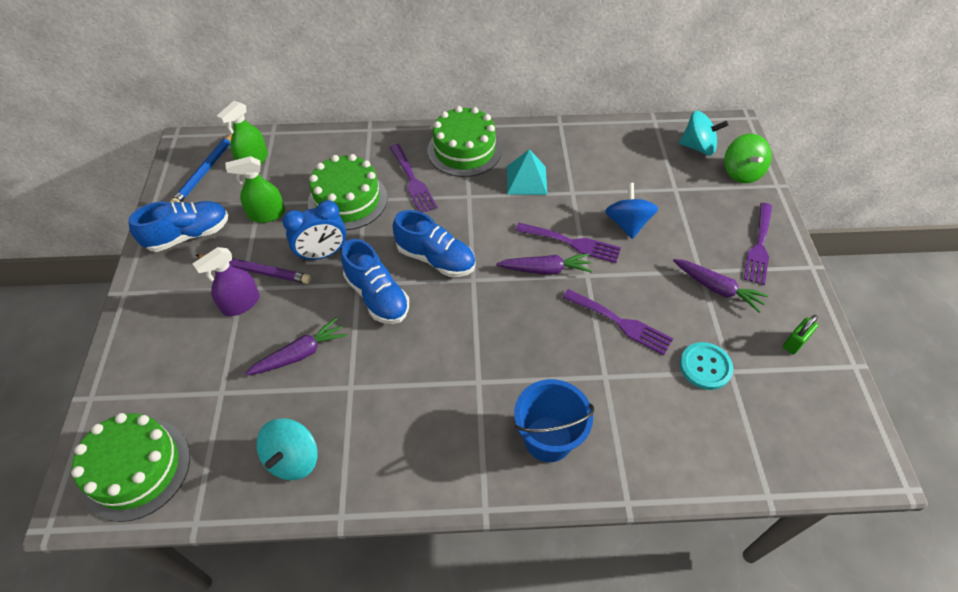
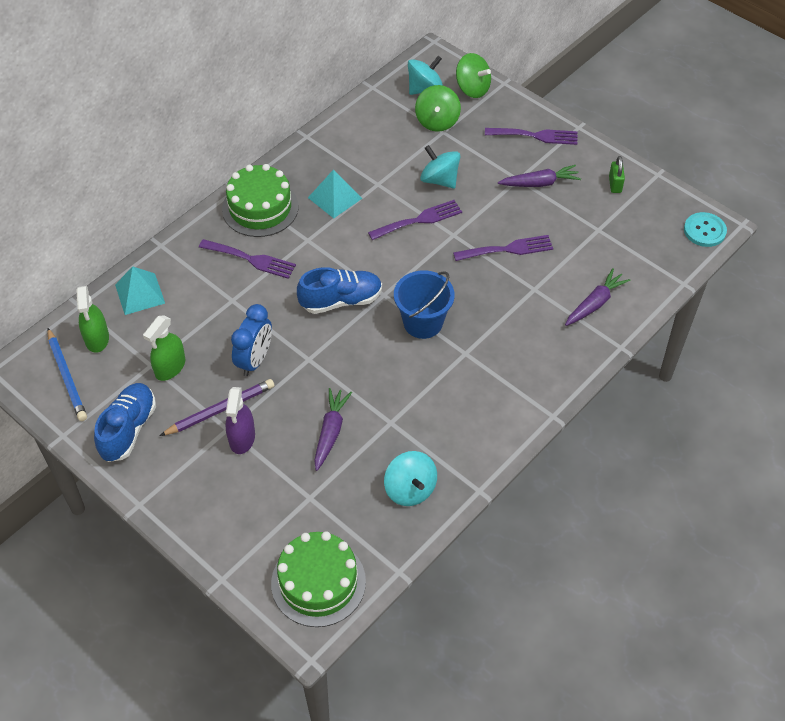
camera: 45 degrees left, 0 degrees up
(315, 151) = (140, 294): none -> turquoise pyramid
(347, 200) = (220, 310): green cake -> none
(377, 296) = (333, 356): blue shoe -> none
(545, 269) = (423, 251): purple carrot -> purple carrot (595, 303)
(548, 439) = (543, 350): blue bucket -> blue bucket (423, 322)
(627, 224) = (439, 180): blue spinning top -> turquoise spinning top
(679, 178) = (437, 121): none -> green spinning top
(705, 367) = (582, 238): turquoise button -> turquoise button (704, 231)
(759, 246) = (536, 136): purple fork -> purple fork turned 60 degrees counterclockwise

